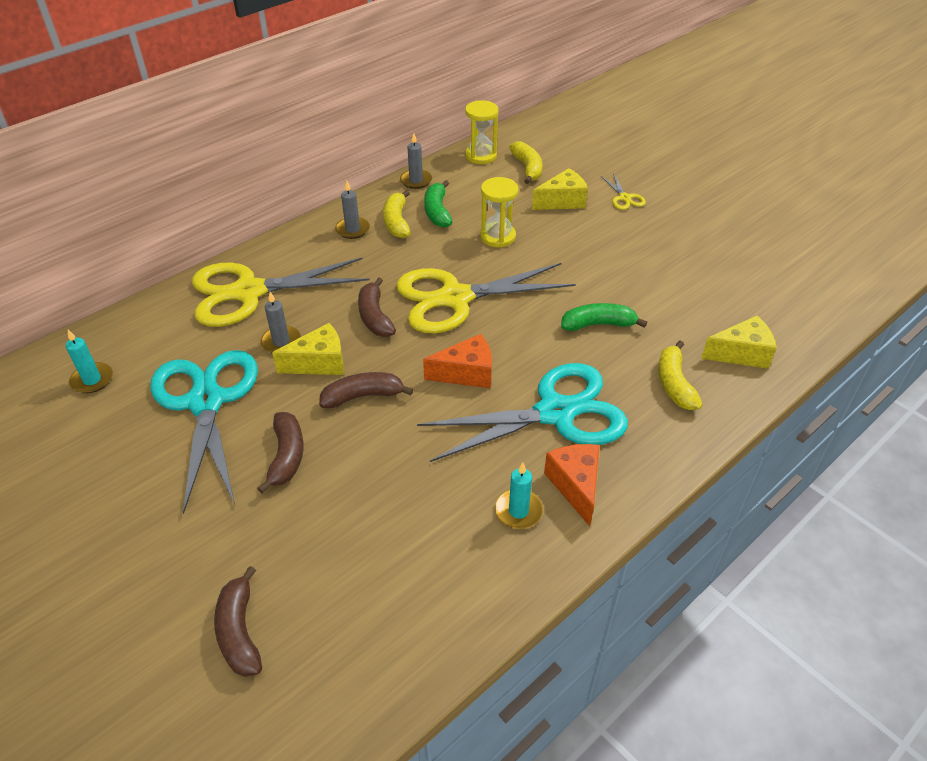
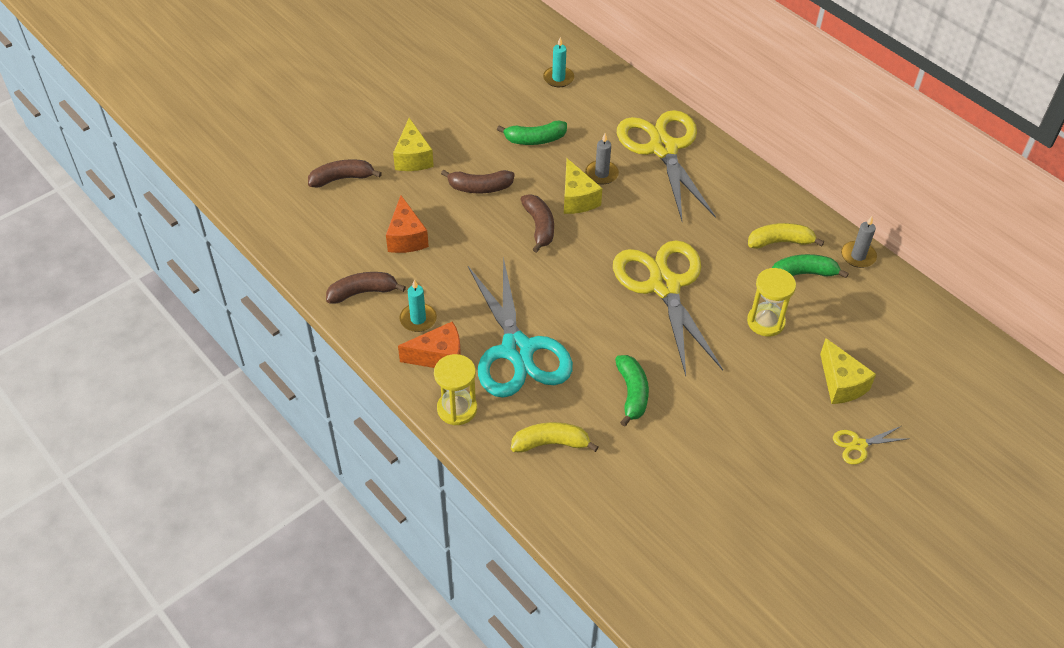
camera: 90 degrees right, 5 degrees up
(206, 402) = (535, 139): turquoise scissors -> green banana
(352, 229) = (762, 210): grey candle -> none
(375, 317) = (635, 230): brown banana -> brown banana (362, 292)
(466, 373) = (565, 292): orange cheese -> orange cheese (406, 237)
(481, 156) = (922, 313): yellow hourglass -> yellow hourglass (457, 409)
(527, 168) = (904, 355): yellow banana -> none
(741, 354) = (592, 509): yellow cheese -> yellow cheese (413, 157)

